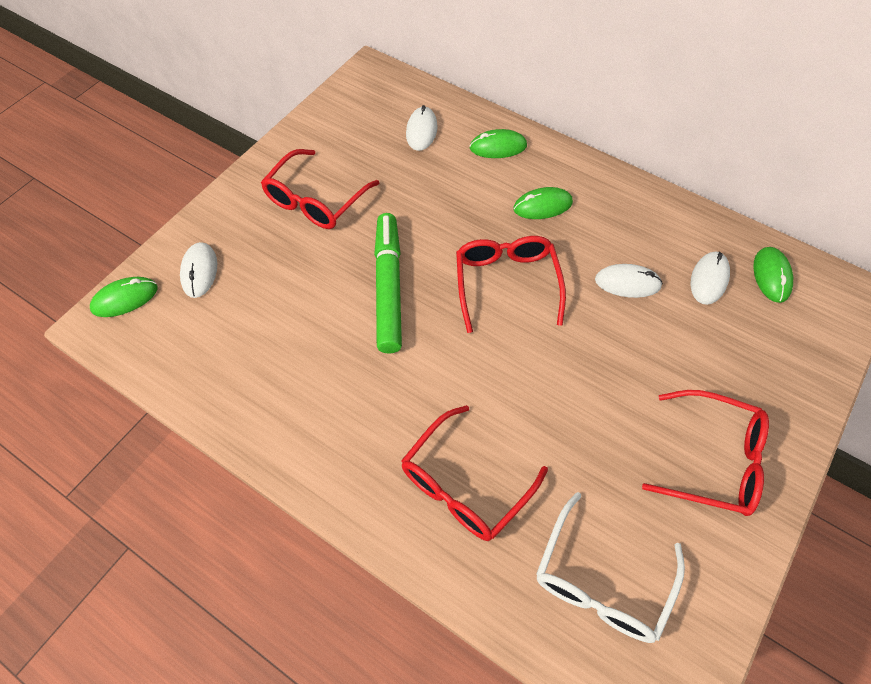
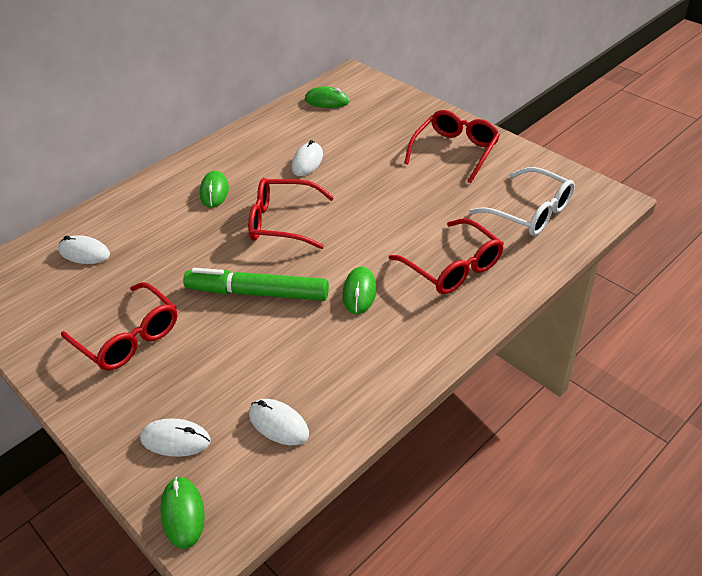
camera: 75 degrees left, 15 degrees down
(498, 147) = (135, 207): green mouse -> green mouse (359, 292)
(709, 279) = (319, 126): white mouse -> white mouse (278, 424)

